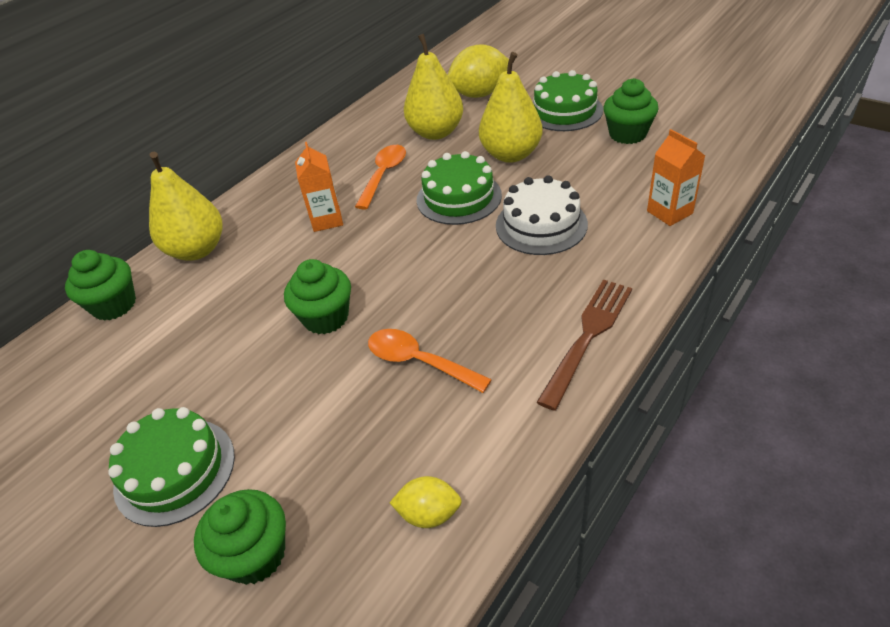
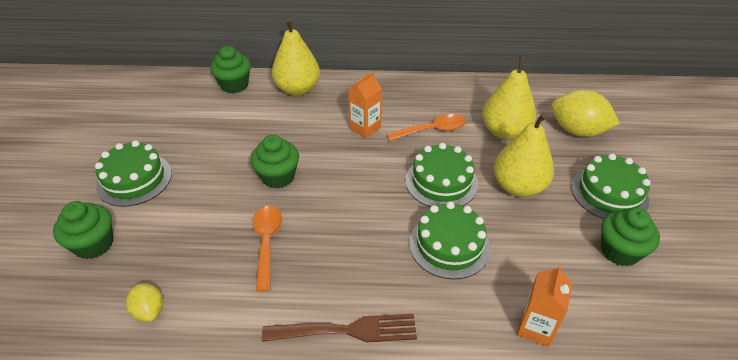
camera: 50 degrees right, 0 degrees up
(541, 225) = (449, 245): white cake -> green cake

